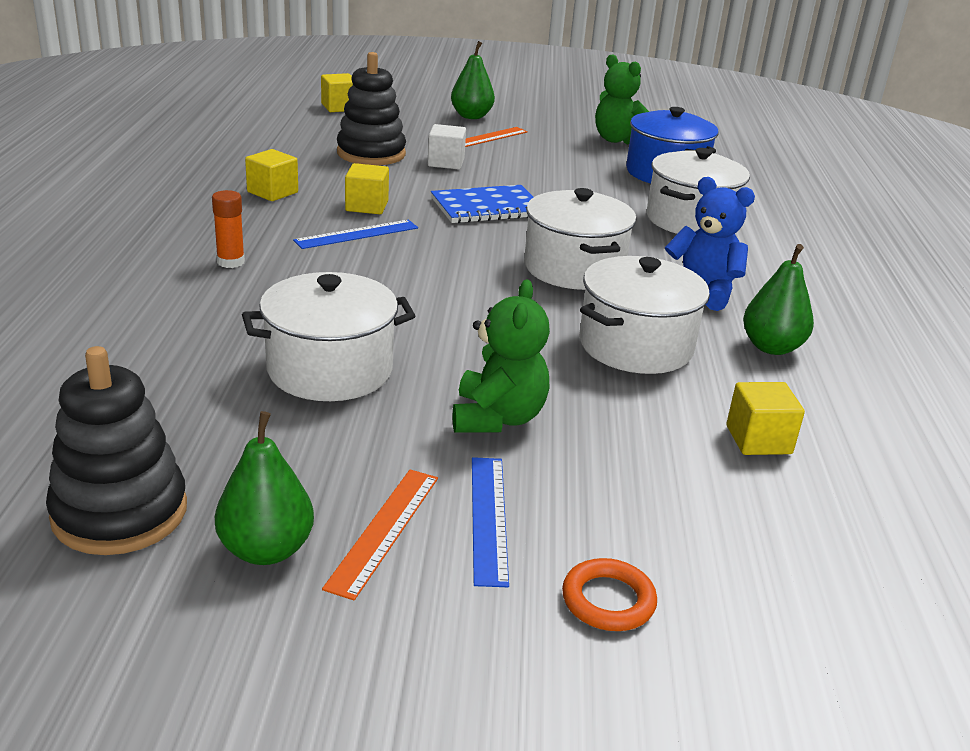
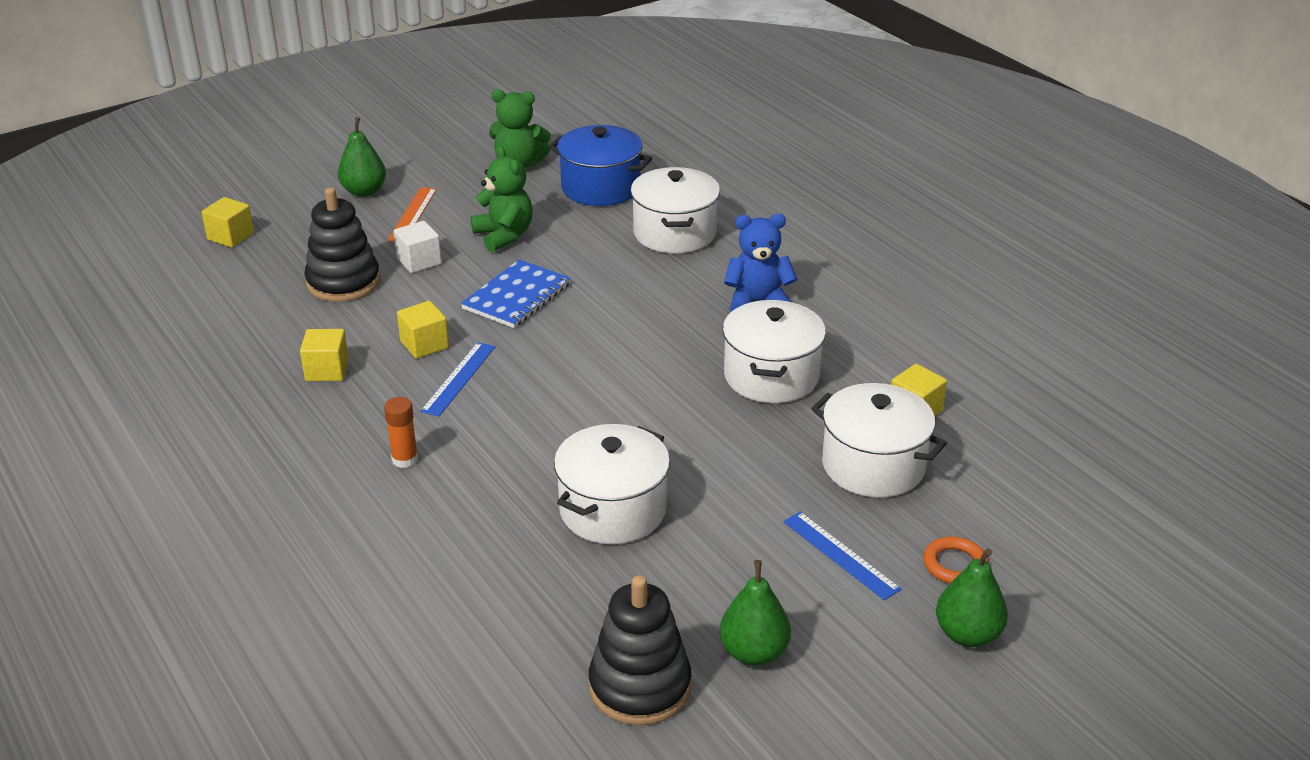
camera: 35 degrees left, 5 degrees up
(384, 530) = (798, 599): orange ruler -> none
(497, 418) = (760, 483): green teddy bear -> green teddy bear (504, 236)
(574, 268) = (653, 327): white pot -> white pot (873, 465)
(771, 347) = (848, 330): green pear -> green pear (967, 634)

